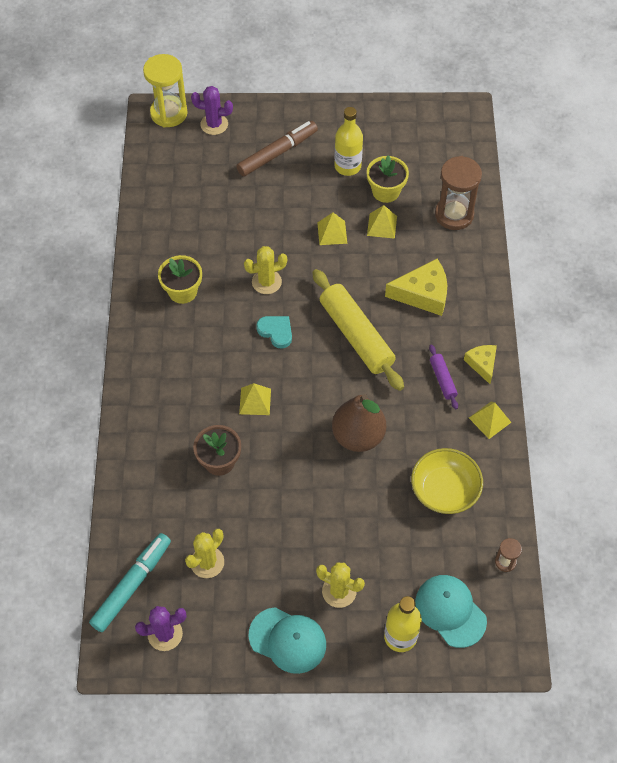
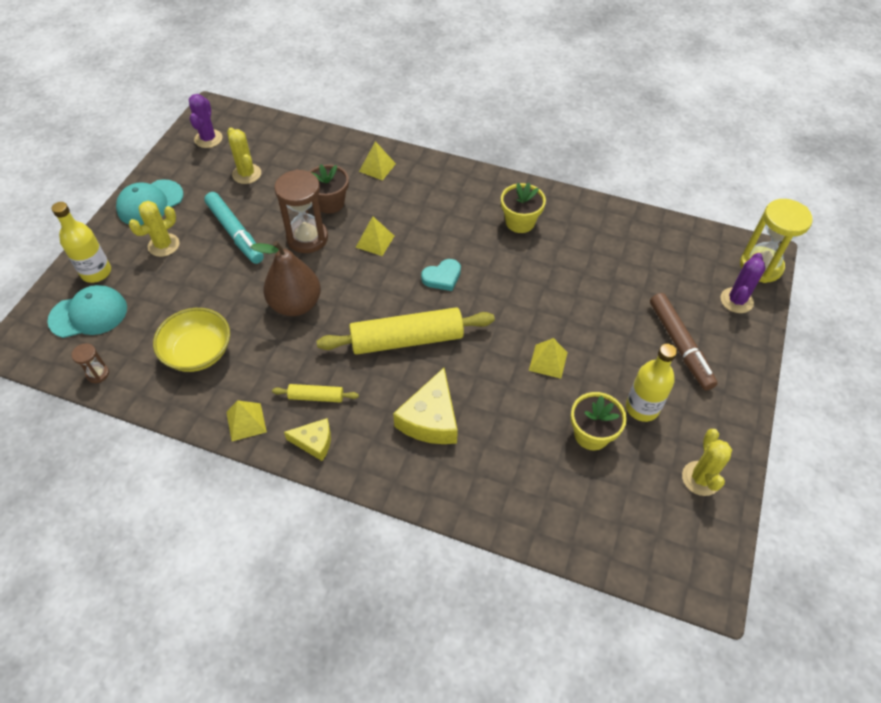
camera: 110 degrees right, 5 degrees down
(132, 585) = (259, 130): turquoise marker -> turquoise marker (235, 233)
(266, 282) = (505, 286): yellow cactus -> yellow cactus (700, 478)
(382, 226) = (541, 412): yellow pyramid -> yellow pyramid (377, 167)
(442, 379) = (316, 397): purple rolling pin -> yellow rolling pin
(454, 214) = (531, 497): brown hourglass -> brown hourglass (307, 238)

